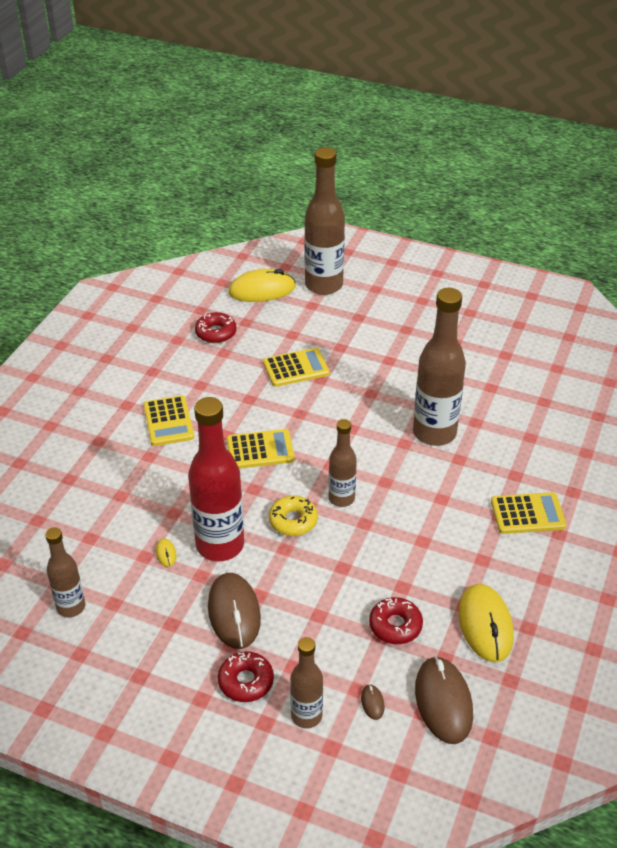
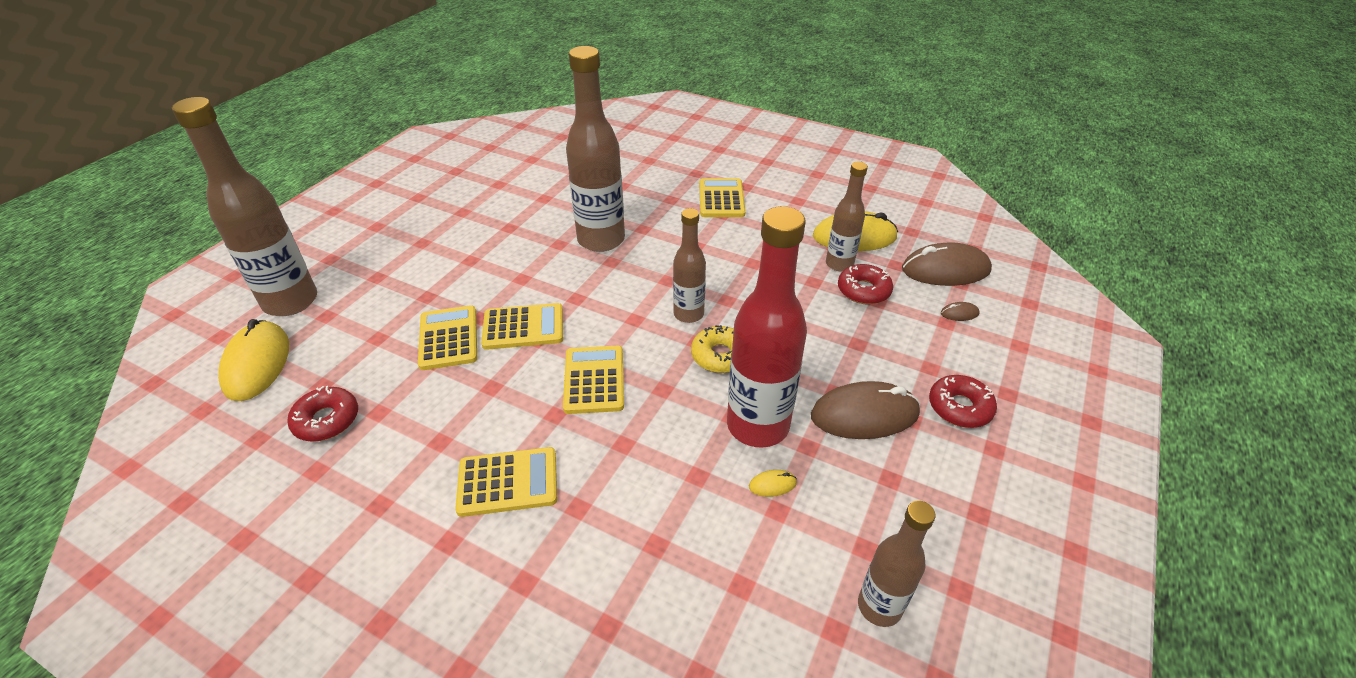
camera: 85 degrees left, 0 degrees up
(306, 716) = (989, 361): brown bottle -> brown bottle (839, 264)
(312, 404) = (523, 327): none -> yellow calculator

